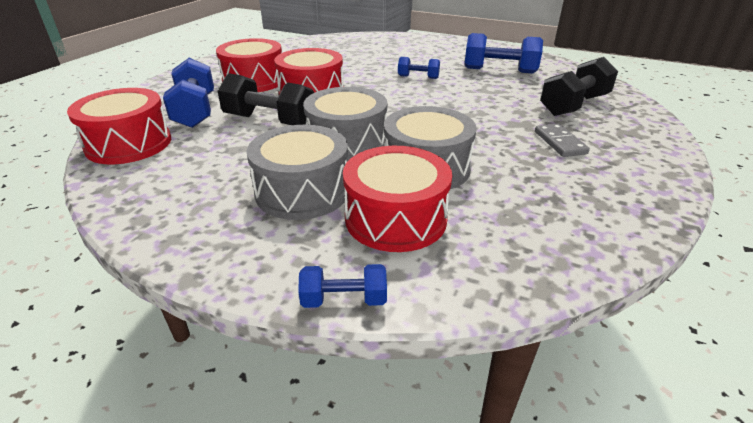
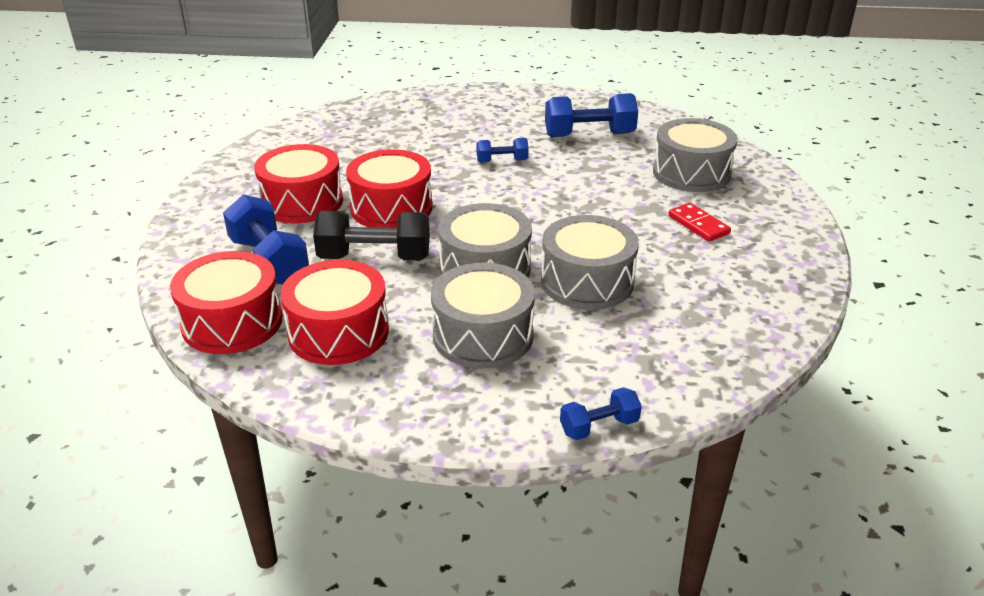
camera: 20 degrees left, 0 degrees up
(395, 218) = (593, 343): red drum -> red drum (338, 332)
(560, 142) = (698, 225): grey domino -> red domino
(574, 105) = (691, 173): black dumbbell -> grey drum

